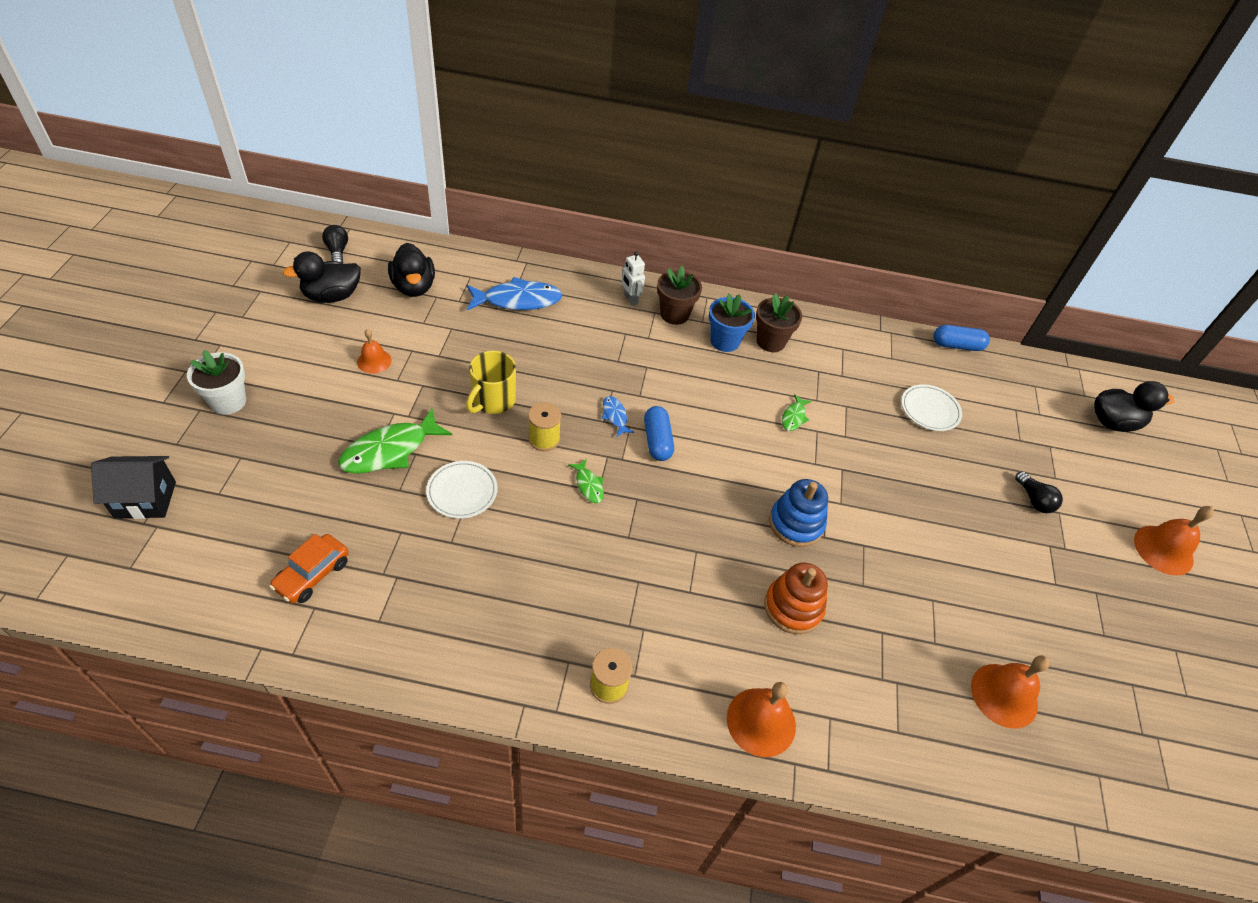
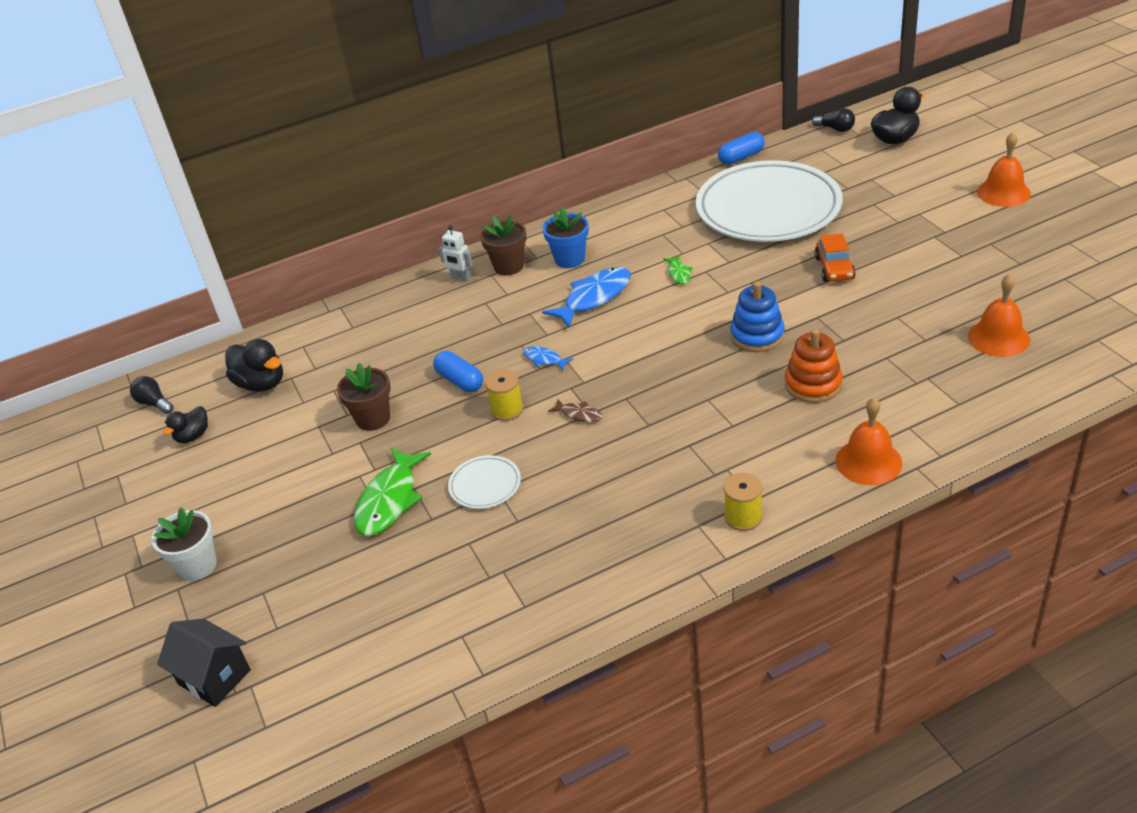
camera: 25 degrees left, 10 degrees down
(145, 499) = (214, 677): black house -> black house turned 75 degrees clockwise
(312, 574) = (432, 618): orange car -> orange car (834, 268)
(332, 296) = (193, 436): black duck -> black duck, size x0.62
(374, 361) = (294, 454): orange bell -> none
(493, 400) = (433, 413): yellow mug -> none
(518, 300) = (366, 336): blue fish -> blue fish (594, 298)
(588, 485) = (579, 414): green fish -> brown fish
(657, 441) = (596, 353): blue capsule -> blue capsule (460, 381)
(770, 341) = (605, 238): brown flower pot -> brown flower pot (373, 419)
(930, 410) = (768, 208): white plate -> white plate, size x2.48
(1034, 500) = (895, 217): black light bulb -> black light bulb (835, 129)

